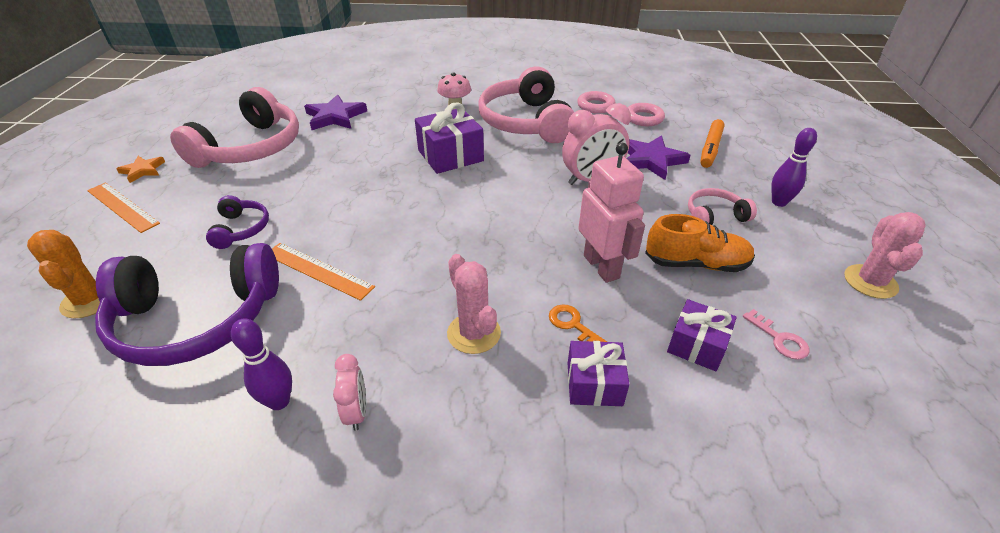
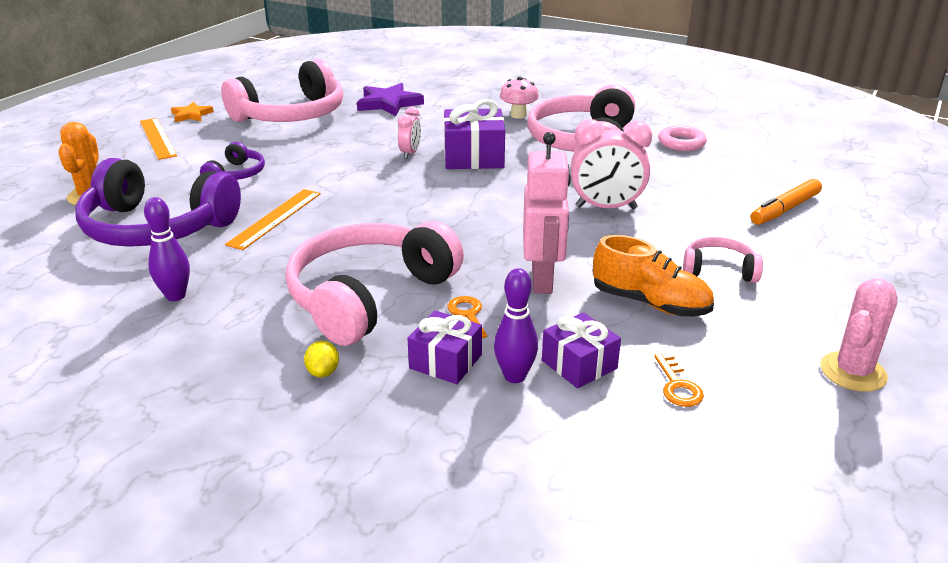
camera: 25 degrees right, 10 degrees down
(318, 270) = (275, 218): orange ruler -> orange ruler turned 60 degrees clockwise
(357, 412) = (227, 320): pink clock -> pink clock (410, 153)
(474, 333) = (369, 296): pink cactus -> pink headphones
(498, 441) = (323, 372): none -> yellow lemon
(643, 118) = (729, 165): pink ring -> none
(651, 160) = (696, 205): purple star -> none
(779, 202) = (818, 276): purple bowling pin -> purple bowling pin (514, 376)
(779, 339) = (678, 386): pink key -> orange key

